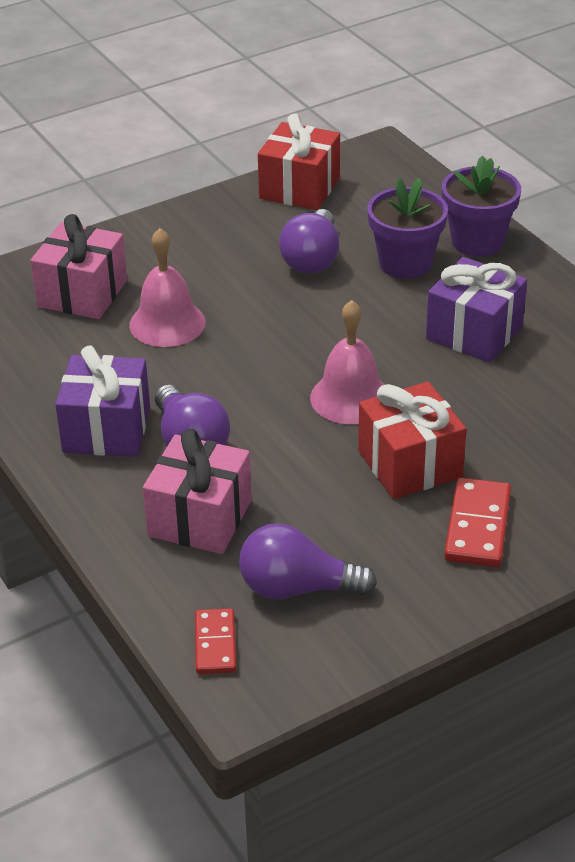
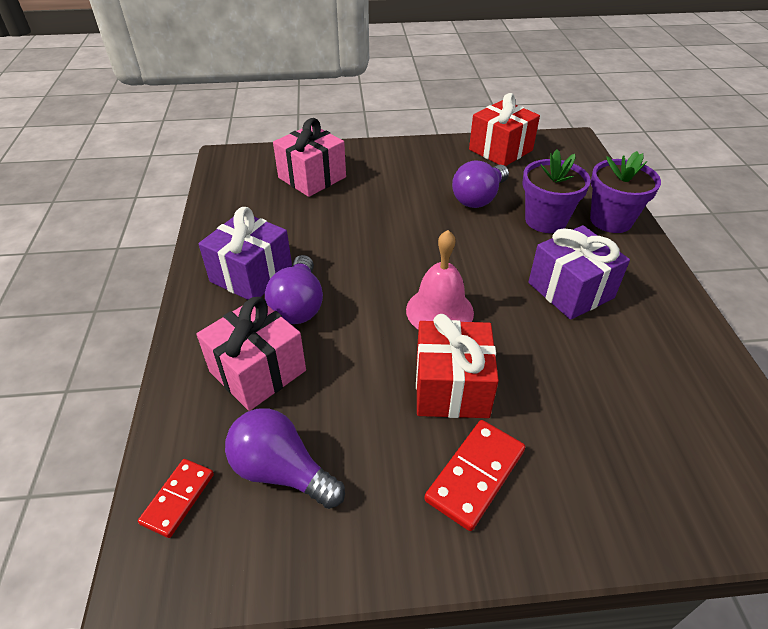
camera: 25 degrees right, 5 degrees up
(167, 323) = (349, 213): pink bell -> none

